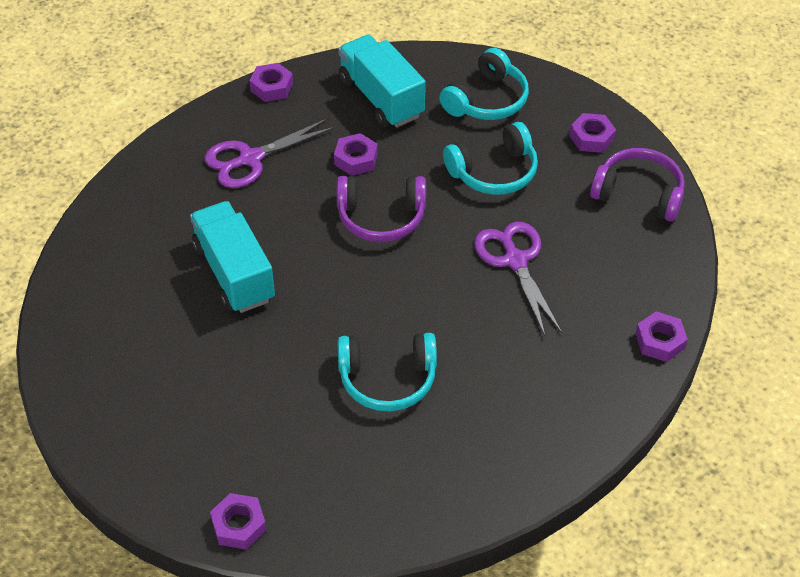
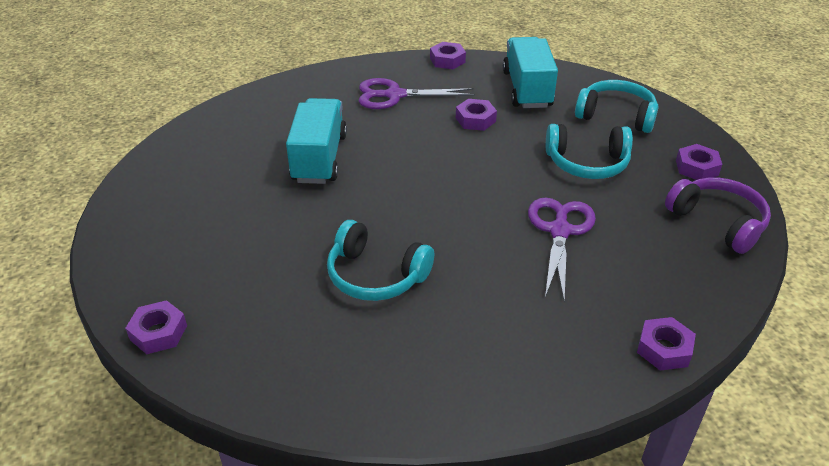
camera: 30 degrees right, 10 degrees down
(381, 217) = (465, 162): purple headphones -> none
(487, 100) = (616, 116): turquoise headphones -> turquoise headphones turned 135 degrees counterclockwise

